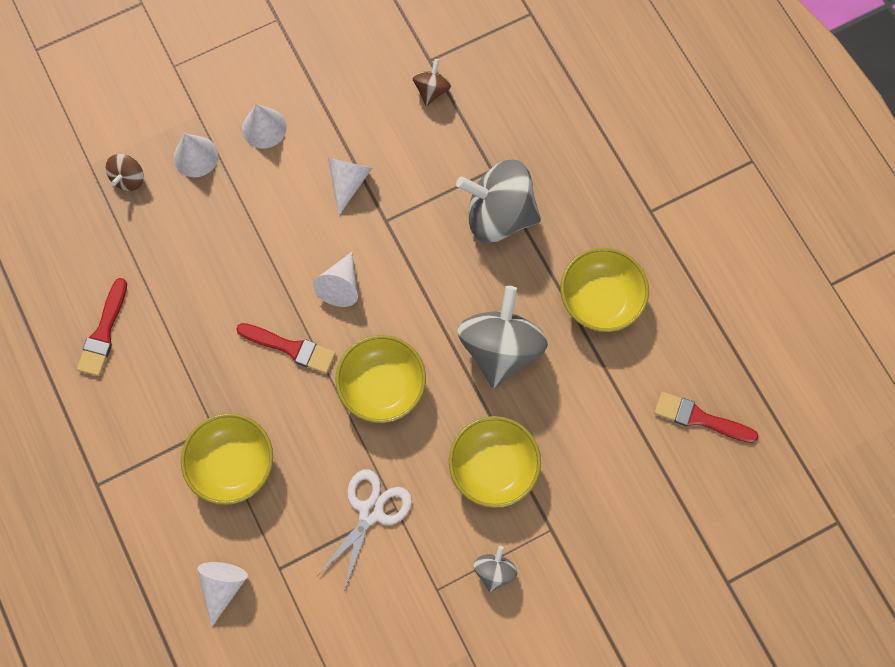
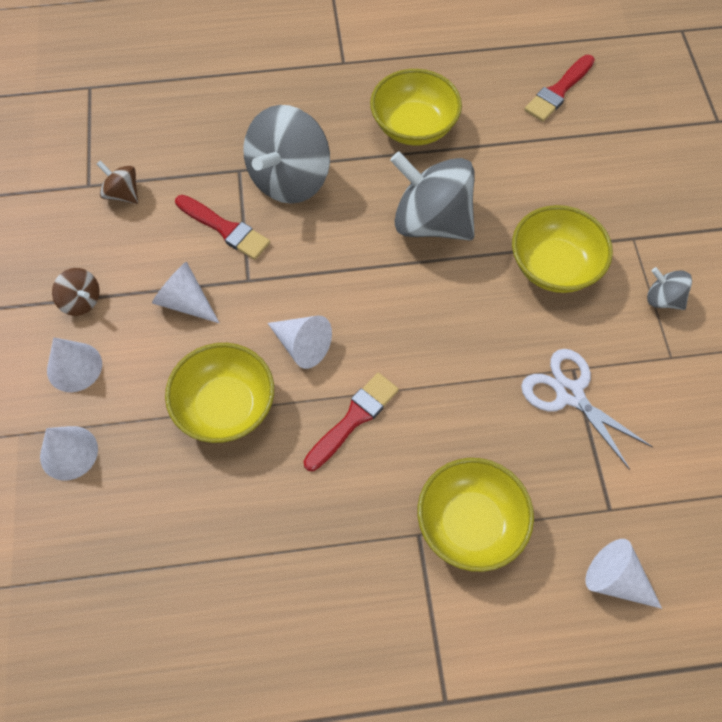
camera: 70 degrees left, 10 degrees down
(104, 332) = (246, 633): red brush -> red brush (225, 229)
(129, 178) = (55, 541): brown spinning top -> brown spinning top (81, 301)
(382, 386) = (432, 340): yellow bowl -> yellow bowl (225, 407)

